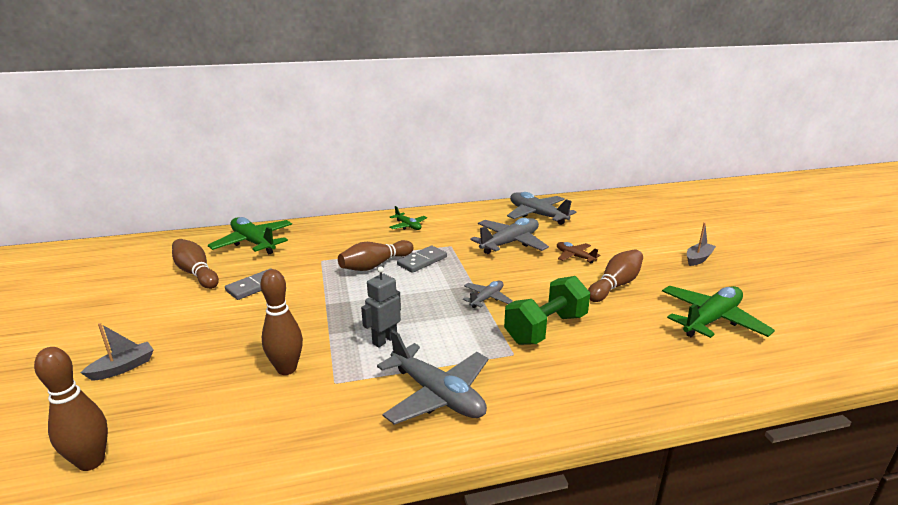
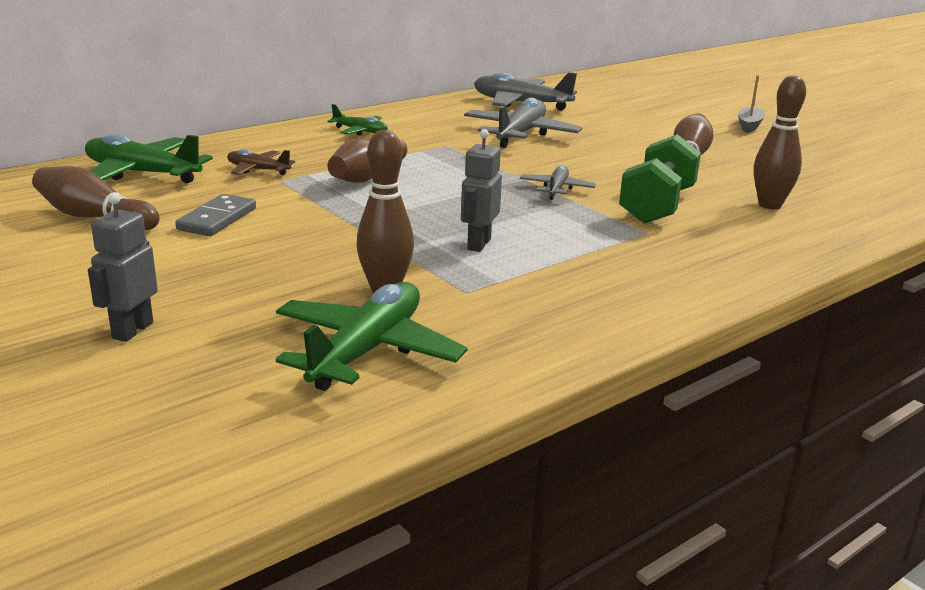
camera: 25 degrees left, 0 degrees up
(91, 462) = (232, 423): brown bowling pin -> brown bowling pin (769, 205)
(123, 367) = (132, 330): grey boat -> grey robot
(422, 261) = (428, 164): grey domino -> none
(437, 395) = (605, 280): grey plane -> none
(575, 256) = (614, 138): brown plane -> brown plane (258, 170)
(711, 320) = (816, 175): green plane -> green plane (367, 351)

